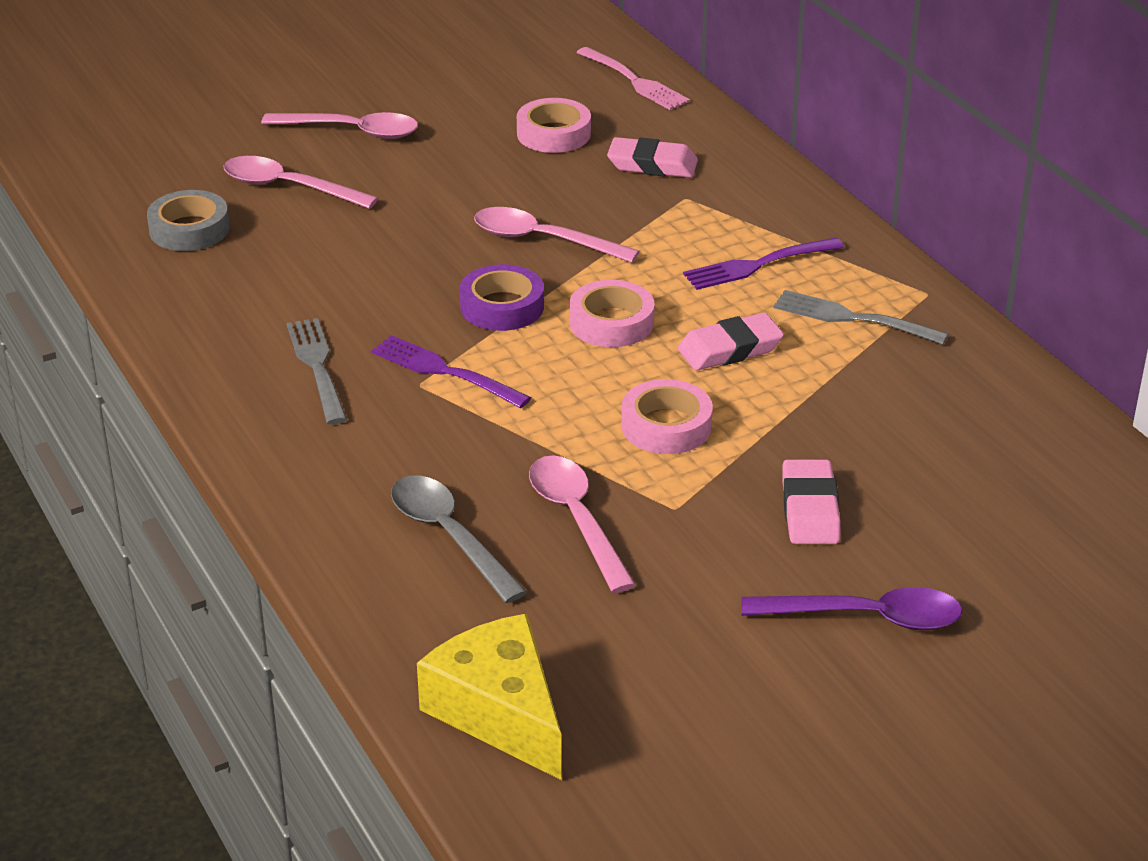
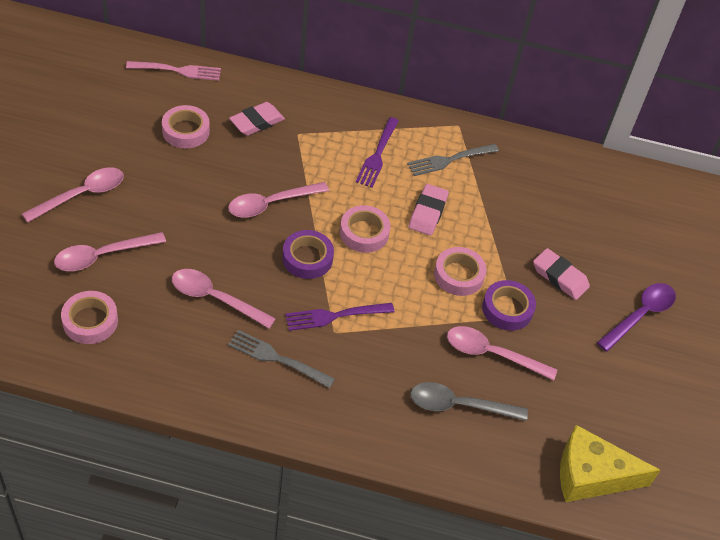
camera: 55 degrees left, 15 degrees up
(189, 229) = (90, 321): grey tape -> pink tape
(340, 282) = (215, 298): none -> pink spoon
(675, 493) = (507, 309): none -> purple tape

